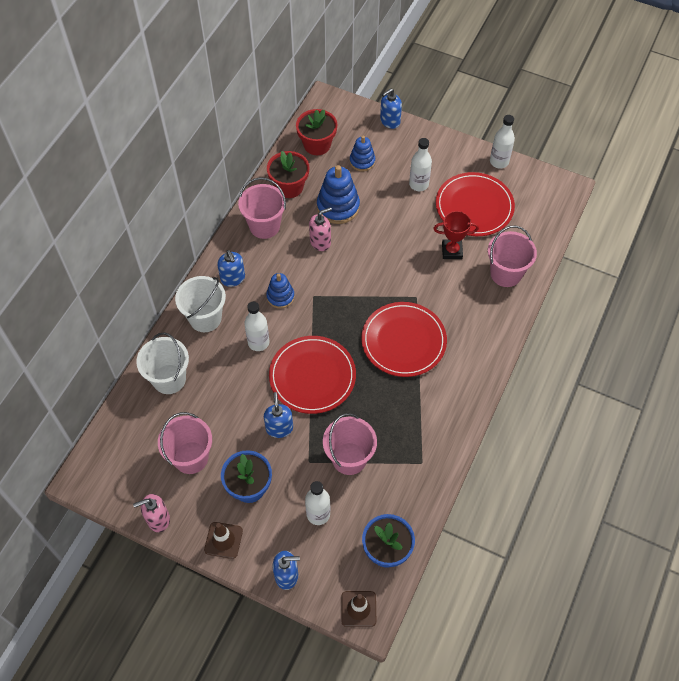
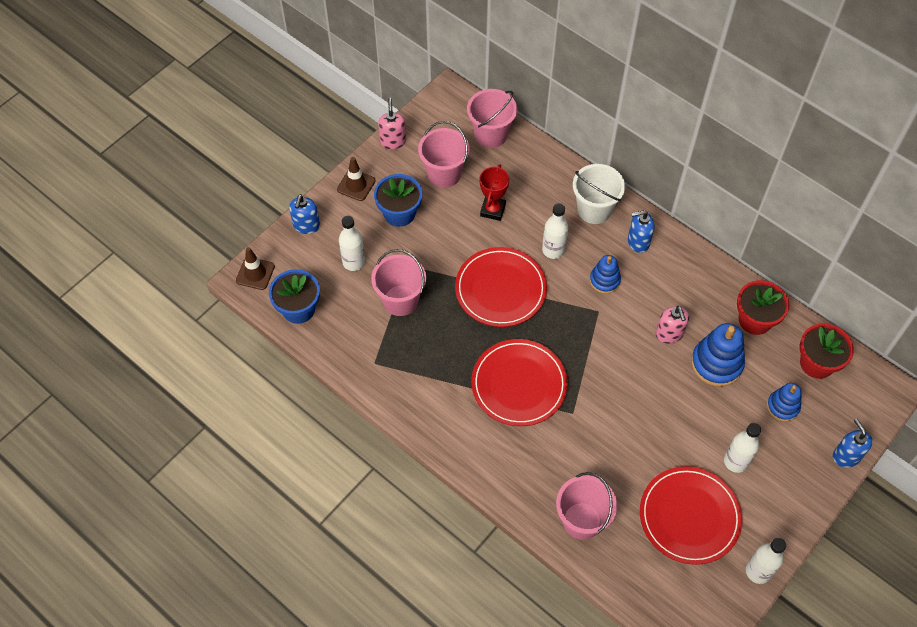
camera: 105 degrees right, 0 degrees up
(169, 379) = (532, 169): white bucket -> none
(264, 226) = (702, 284): pink bucket -> pink bucket (491, 134)
(279, 428) = (452, 249): blue soap dispenser -> none
(452, 251) = (627, 469): red trophy -> red trophy (492, 210)

